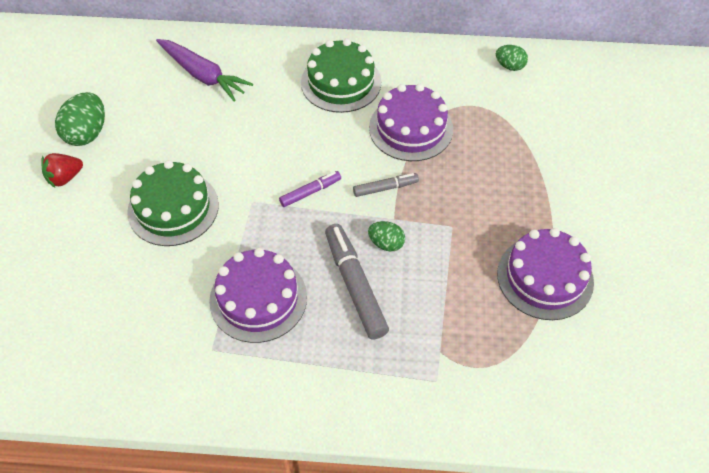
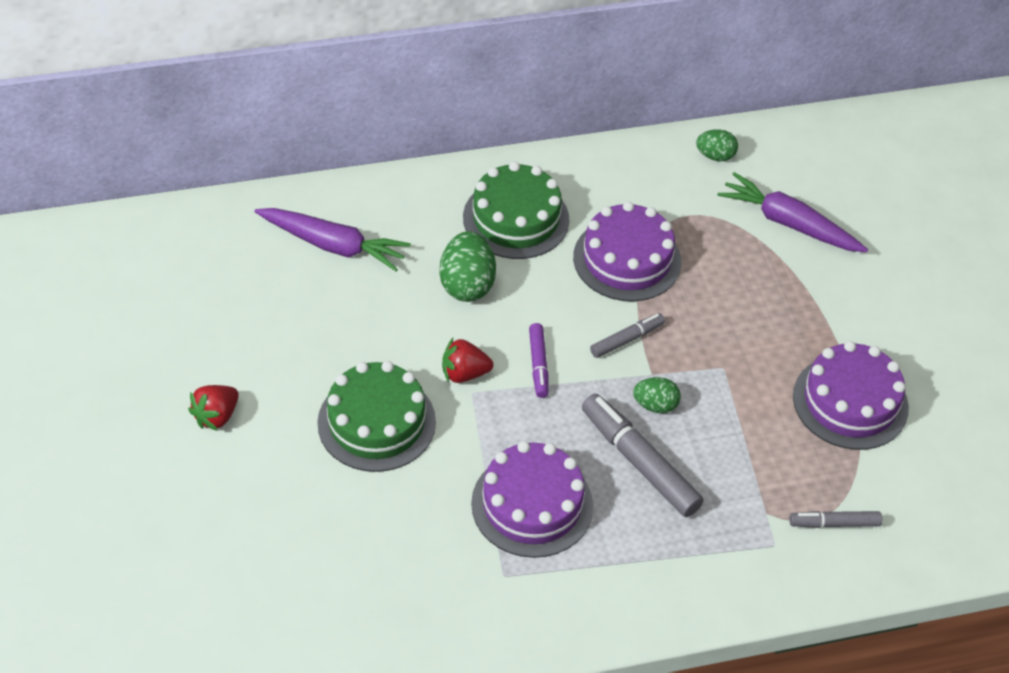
camera: 20 degrees left, 5 degrees down
(87, 133) = (216, 353): green egg -> green egg (467, 285)
(253, 186) = (464, 373): none -> red strawberry
(310, 192) = (538, 364): purple marker -> purple marker turned 135 degrees clockwise
(493, 375) = (834, 523): none -> grey marker
(548, 127) = (789, 223): none -> purple carrot

